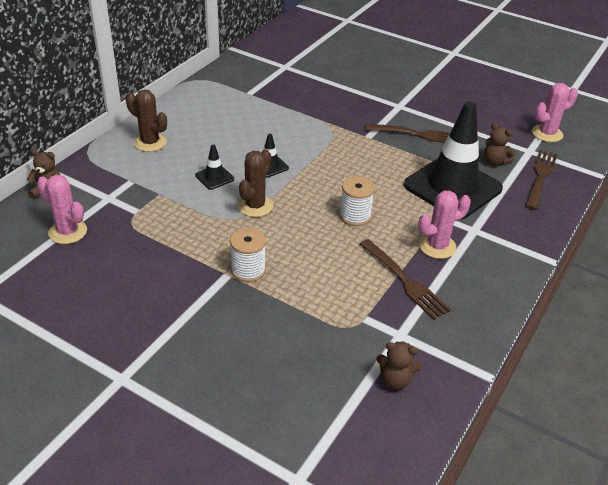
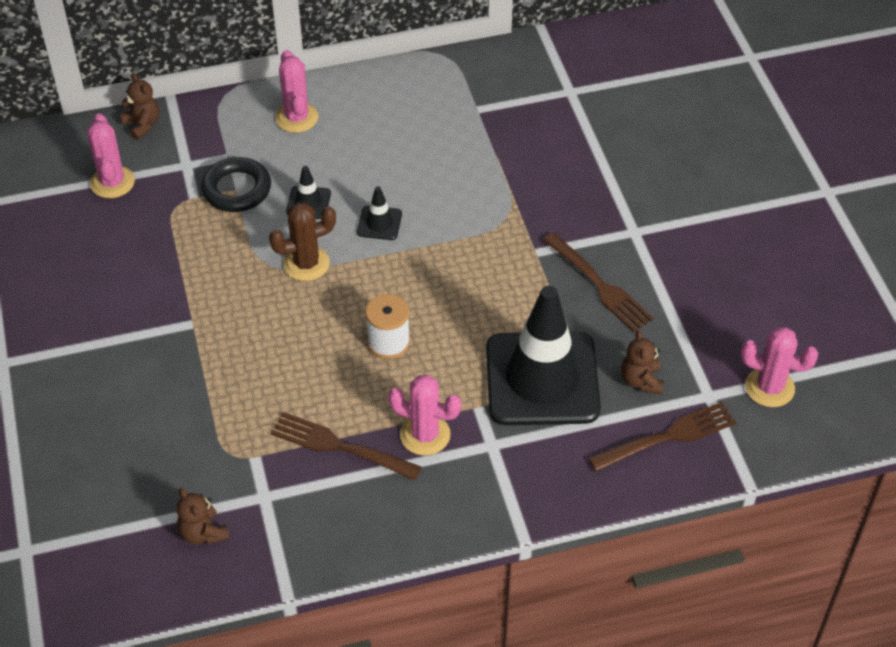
camera: 45 degrees right, 10 degrees up
(150, 142) = (296, 118): brown cactus -> pink cactus
(160, 193) = (237, 189): none -> black ring
(248, 270) = (214, 332): white spool -> none
(404, 280) = (341, 446): brown fork -> brown fork turned 105 degrees clockwise

